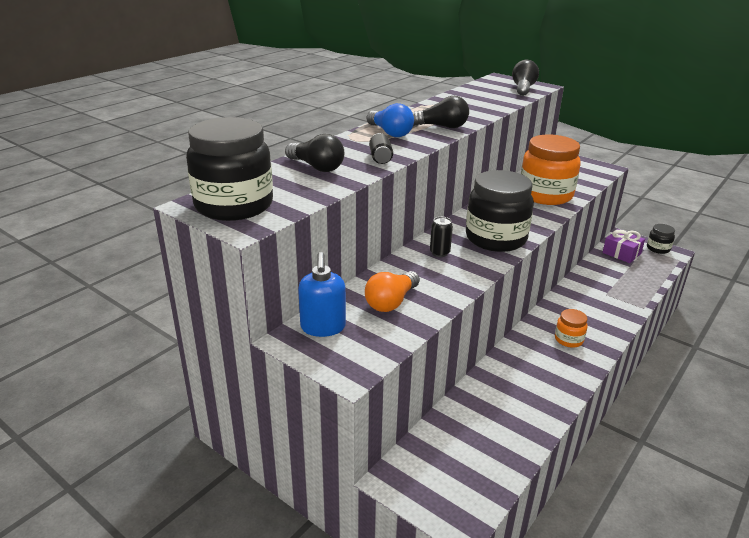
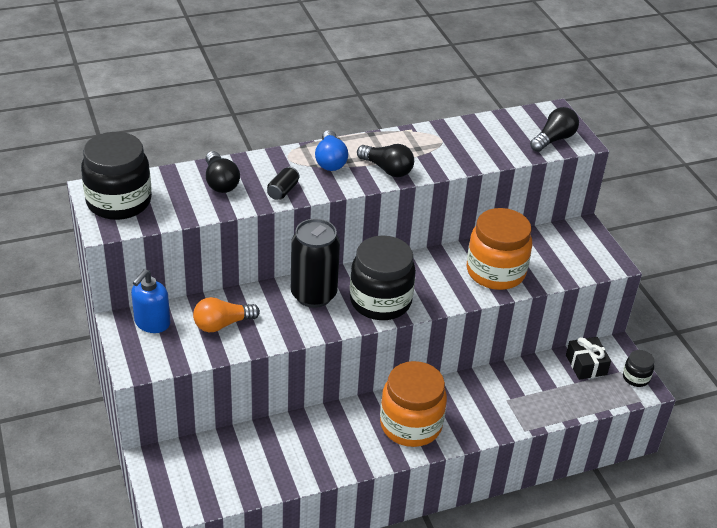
camera: 30 degrees right, 10 degrees up
(439, 253) = (313, 295): black can -> black can, size x2.33
(568, 339) = (410, 425): orange jar -> orange jar, size x2.15
(621, 253) = (586, 365): purple gift -> black gift

